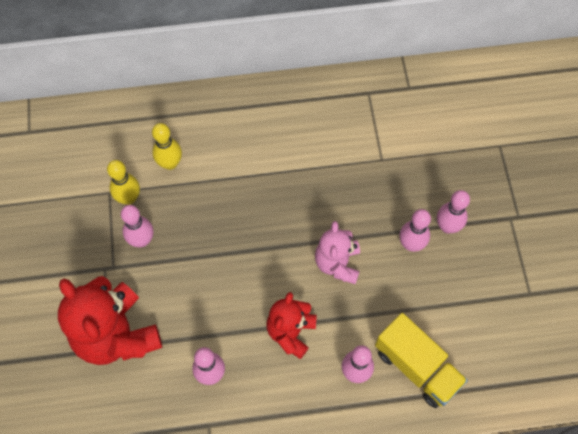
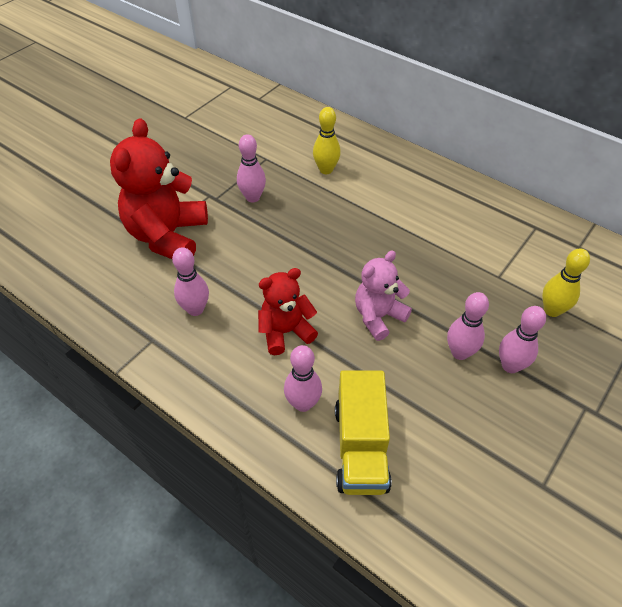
camera: 45 degrees right, 15 degrees down
(129, 198) = (274, 170): yellow bowling pin -> yellow bowling pin (552, 310)

